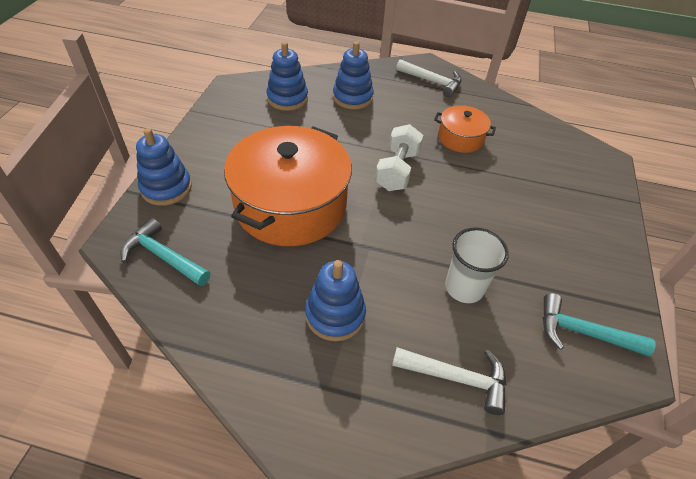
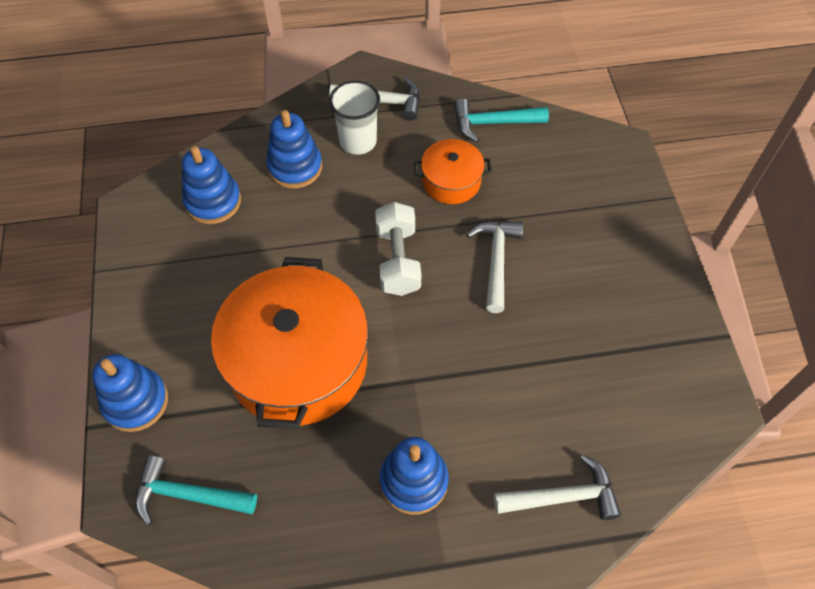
camera: 20 degrees left, 10 degrees up
(464, 287) = (531, 388): white cup -> white cup (358, 141)
(473, 195) = (496, 260): none -> white hammer
(582, 332) = (663, 389): turquoise hammer -> turquoise hammer (492, 123)

